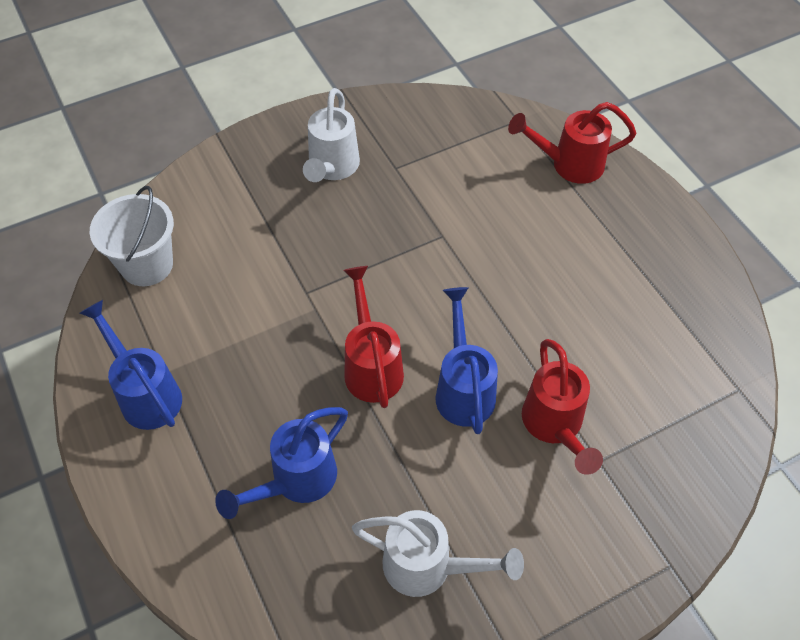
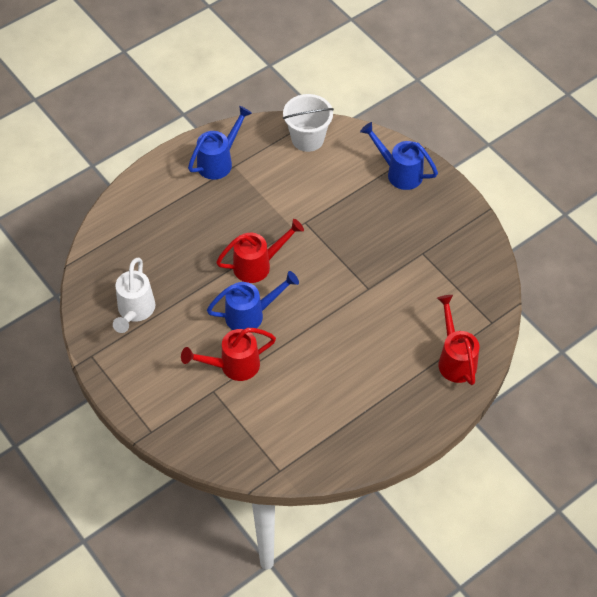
camera: 80 degrees right, 0 degrees up
(295, 481) = (176, 242): blue watering can -> blue watering can (399, 172)
(332, 169) = (411, 217): white watering can -> none

